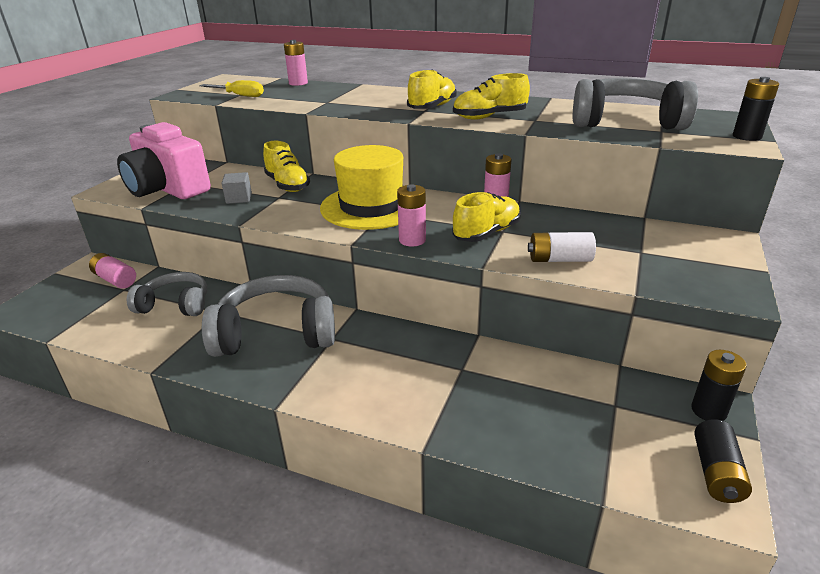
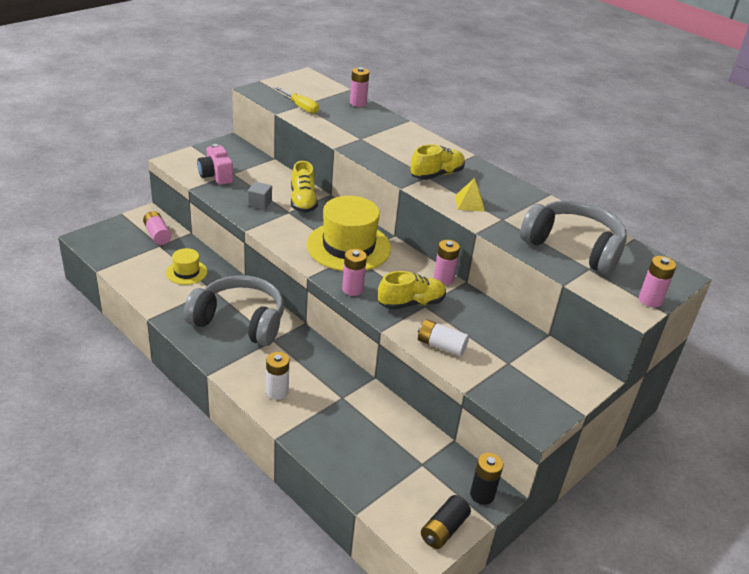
camera: 20 degrees right, 5 degrees up
(168, 189) = (216, 176): pink camera -> pink camera, size x0.58
(175, 305) = (186, 272): grey headphones -> yellow hat
(380, 393) = (277, 392): none -> white battery
(489, 117) = (469, 203): yellow shoe -> yellow pyramid
(747, 136) = (650, 300): black battery -> pink battery

